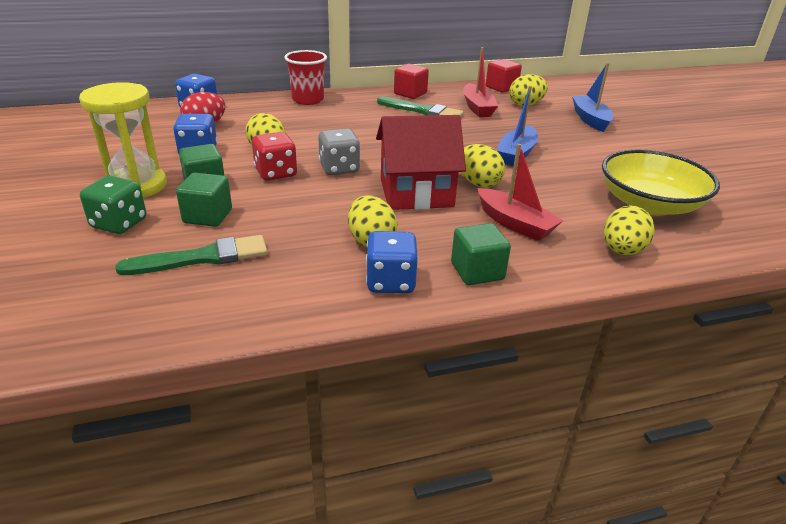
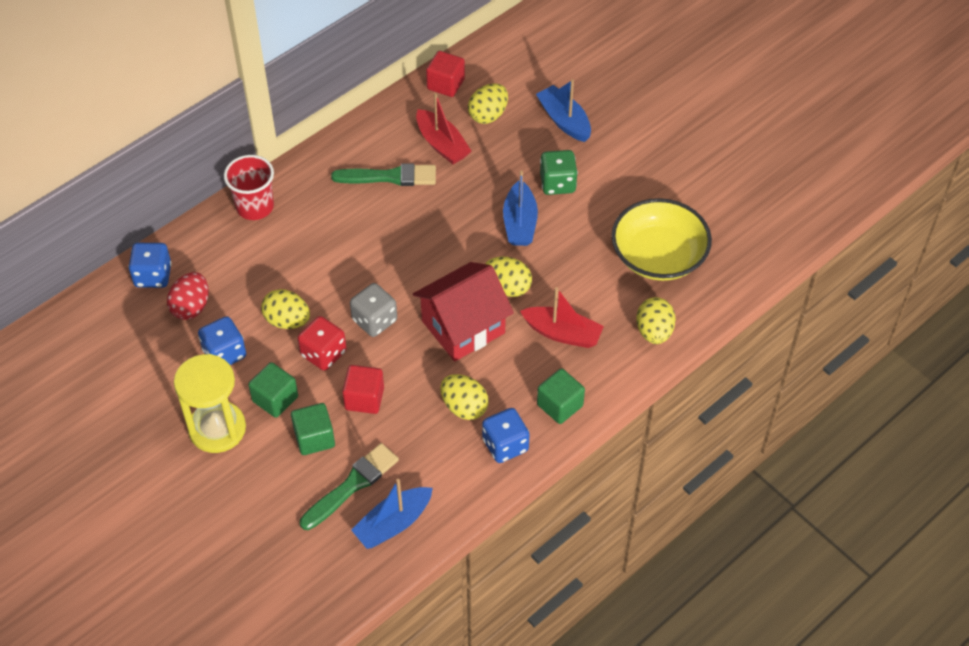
camera: 25 degrees left, 20 degrees up
(119, 223) = (251, 480): green dice -> green dice (557, 183)
(208, 302) = (393, 524): none -> blue boat
(410, 93) = (355, 143): red cube -> red cube (364, 398)

